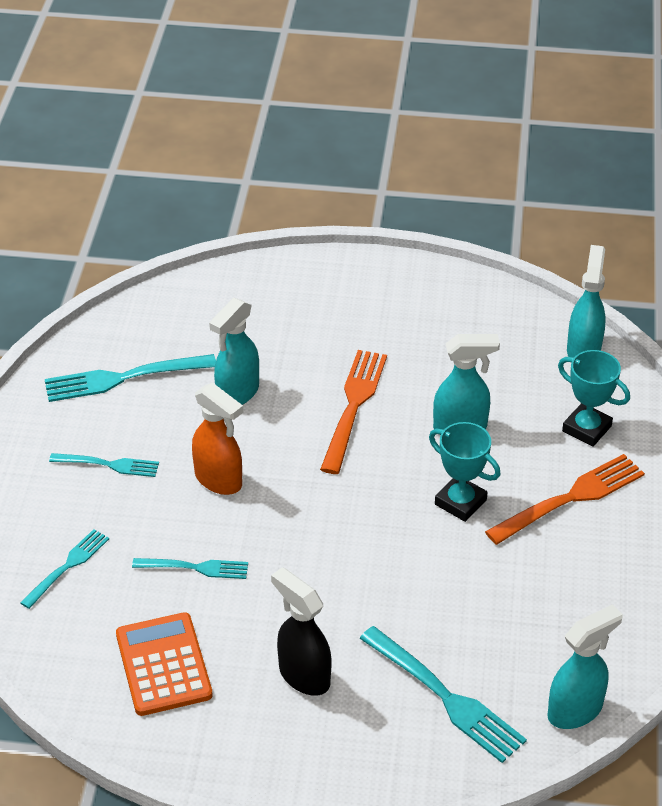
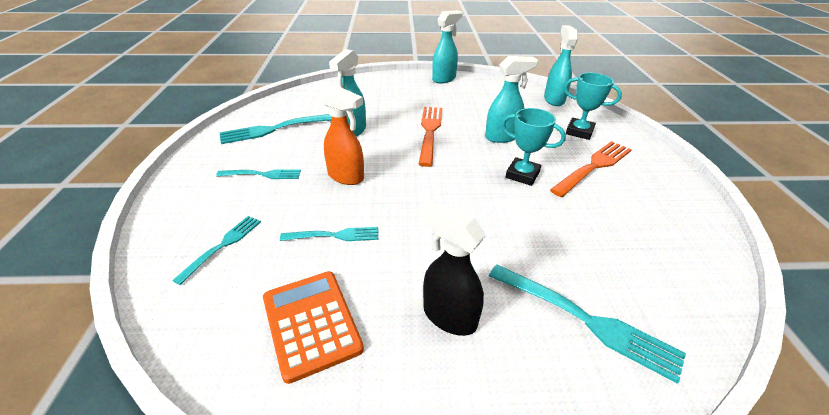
camera: 10 degrees left, 5 degrees down
(575, 710) = (705, 317): turquoise spray bottle -> turquoise spray bottle (444, 79)

